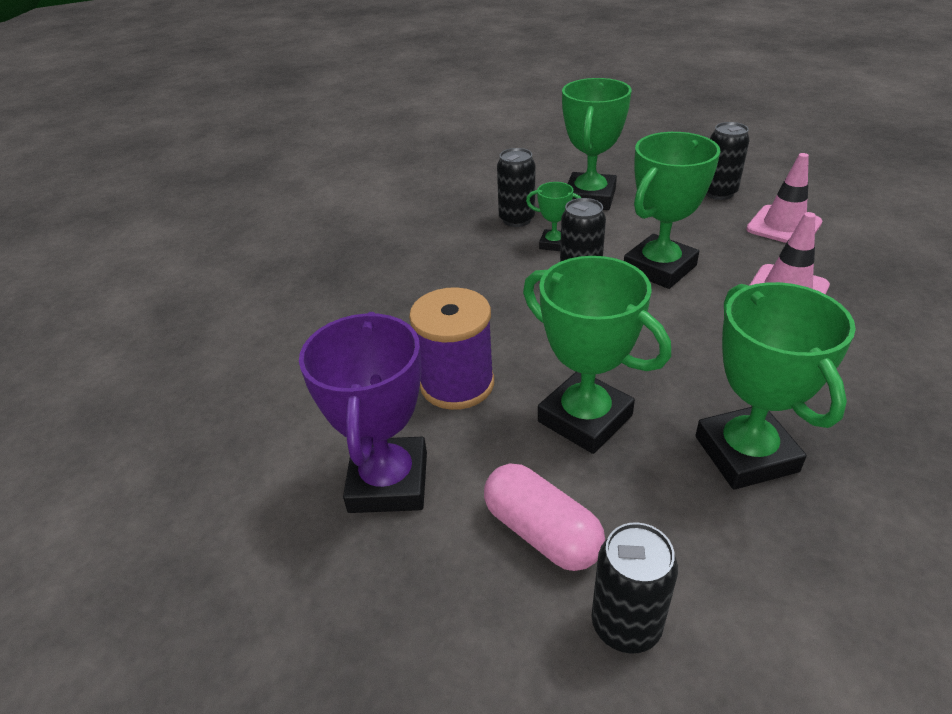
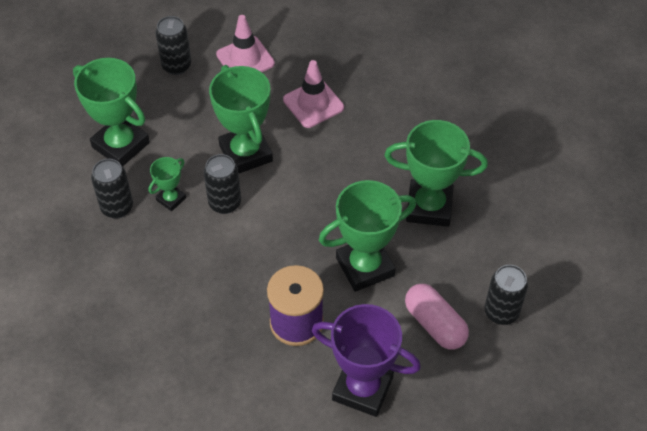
camera: 70 degrees left, 15 degrees up
(541, 532) = (435, 324): pink capsule -> pink capsule turned 75 degrees clockwise

